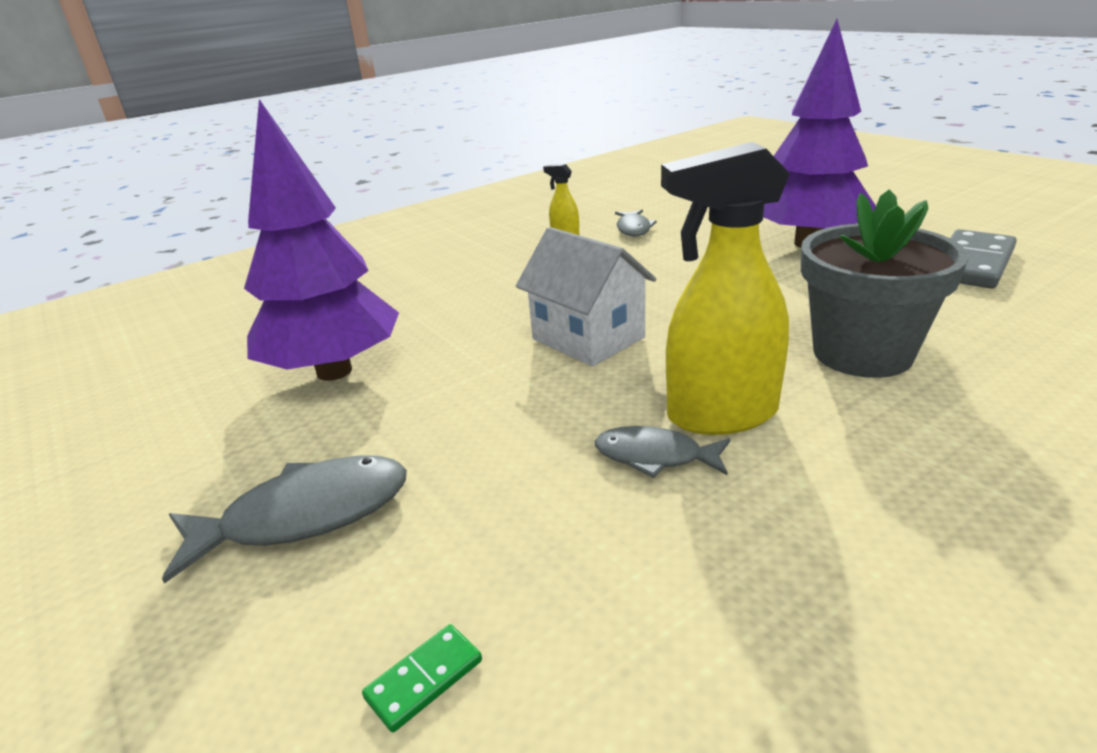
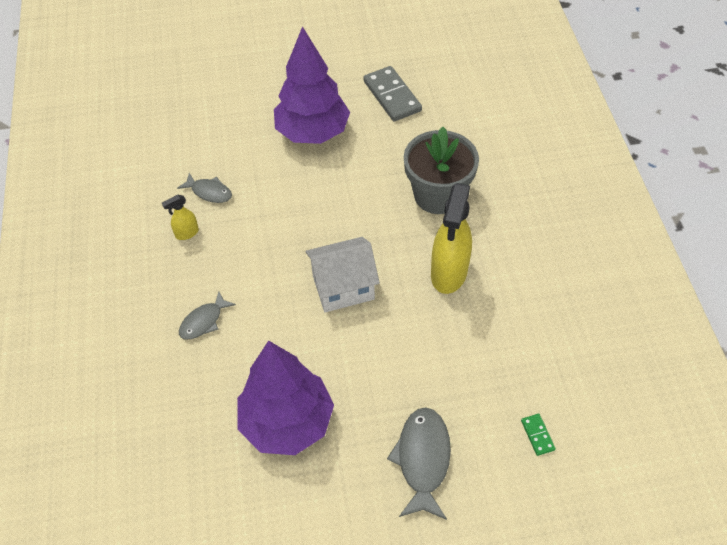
camera: 65 degrees left, 25 degrees up
(655, 456) = (462, 312): grey fish -> grey fish (204, 321)

